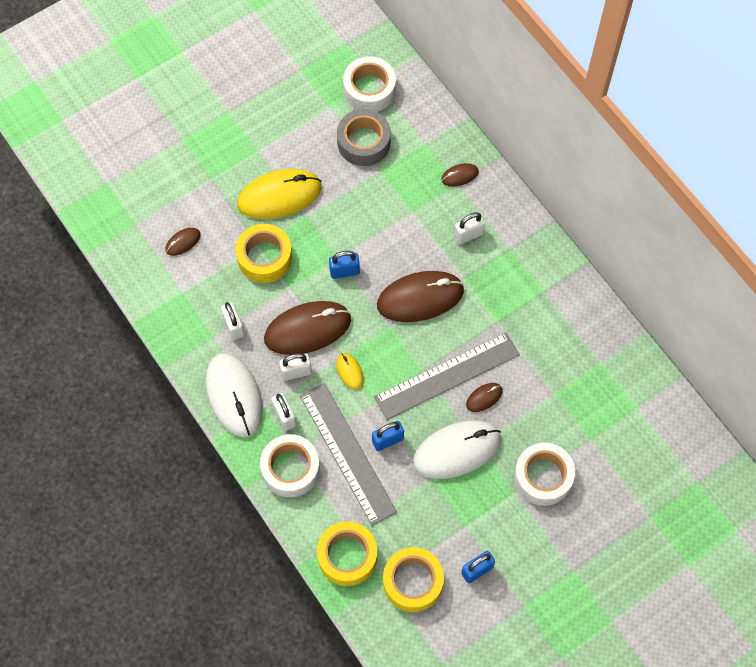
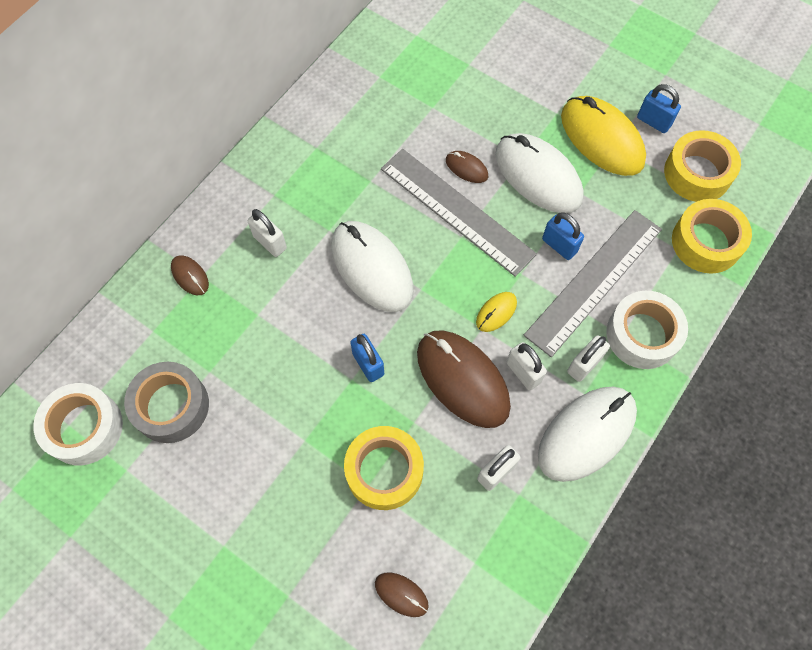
camera: 110 degrees left, 0 degrees up
(279, 196) = (286, 487): yellow mouse -> yellow mouse (601, 139)
(420, 298) = (371, 268): brown mouse -> white mouse
(543, 477) = (528, 93): white tape -> none

